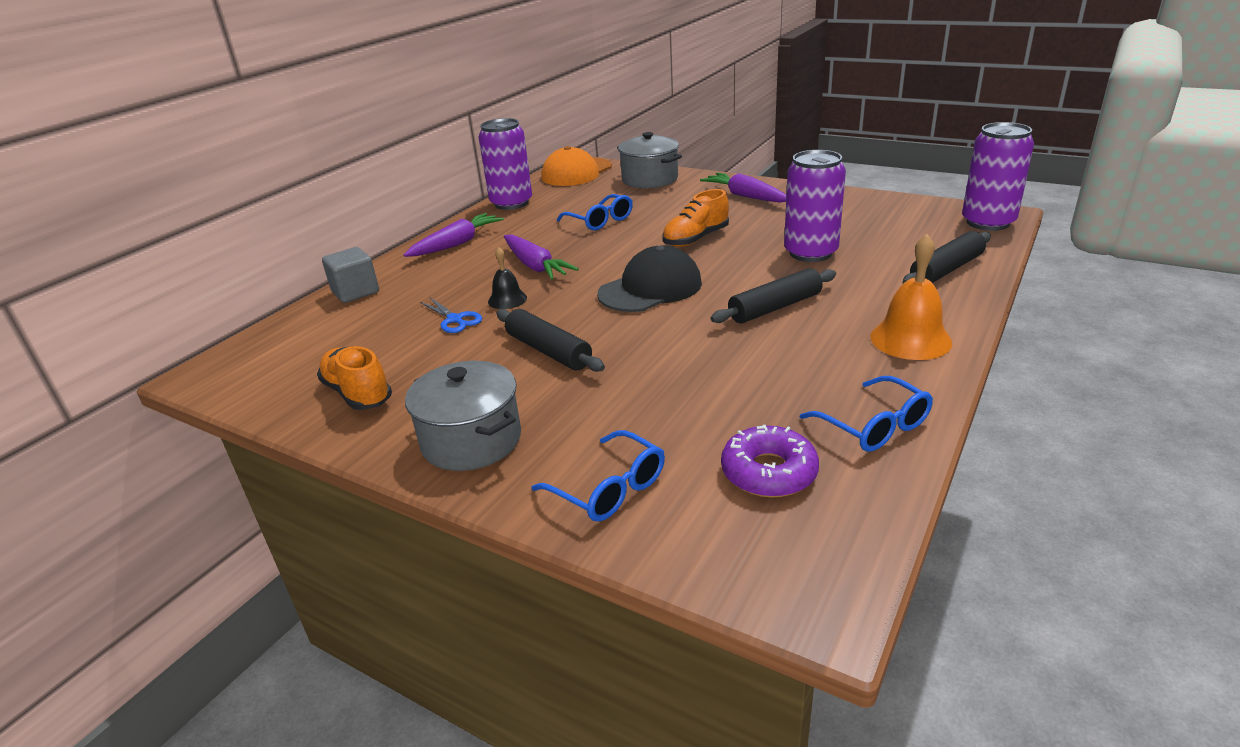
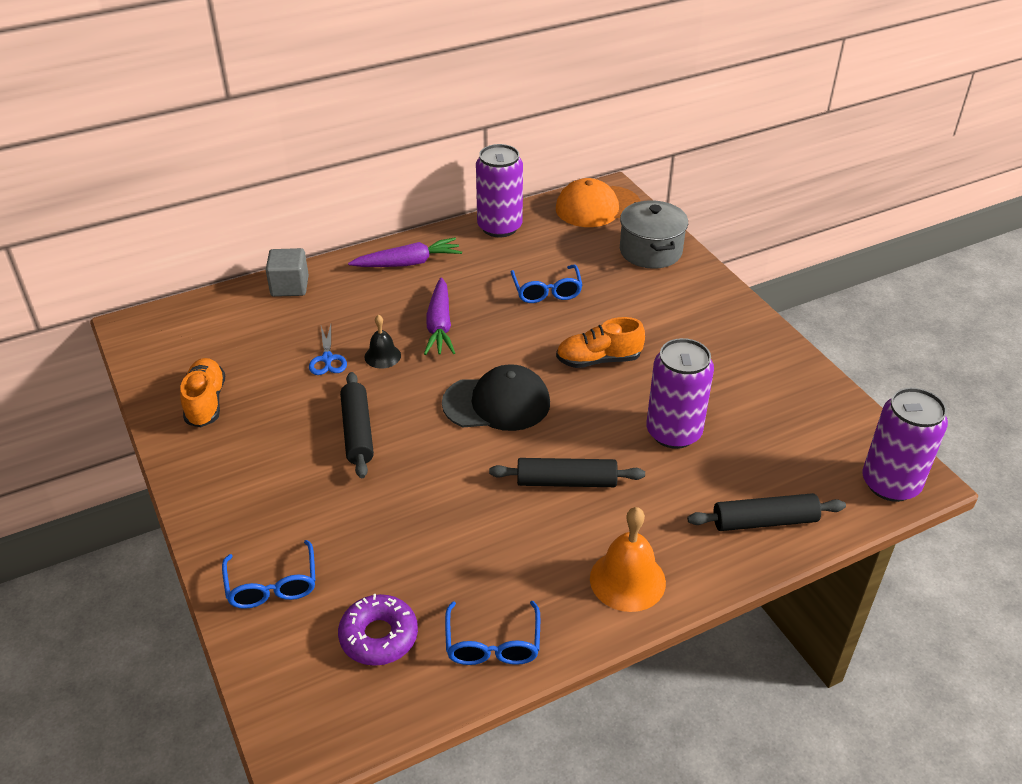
camera: 30 degrees right, 10 degrees up
(471, 440) = (233, 490): grey pot -> none
(745, 196) = (709, 322): purple carrot -> none

